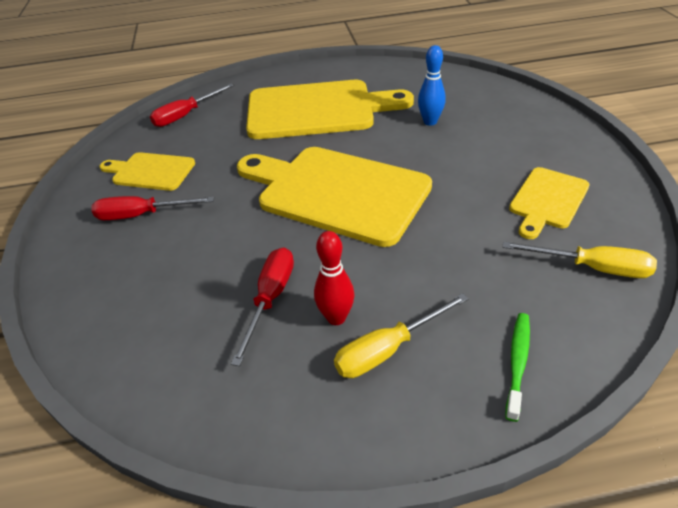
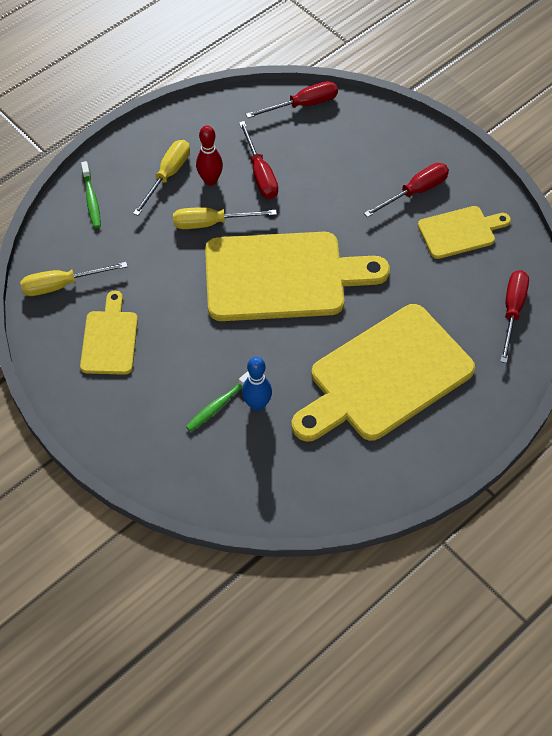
camera: 145 degrees right, 15 degrees up
(130, 370) = (303, 105): none -> red screwdriver
(371, 266) = (211, 223): none -> yellow screwdriver
(462, 130) = (219, 404): none -> green toothbrush

